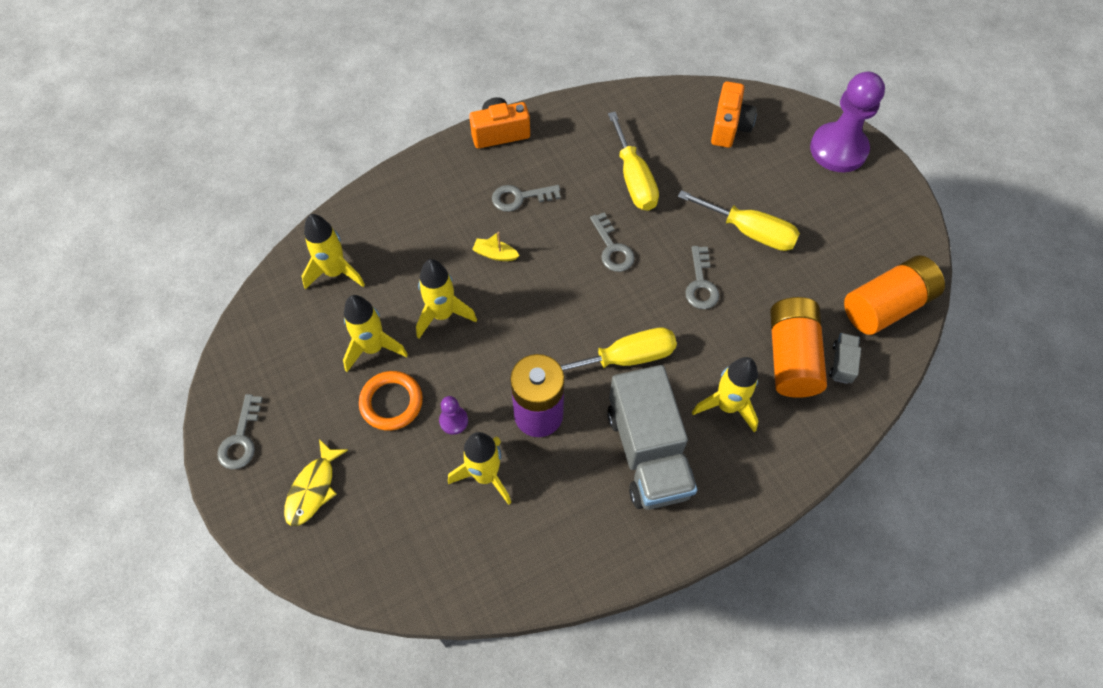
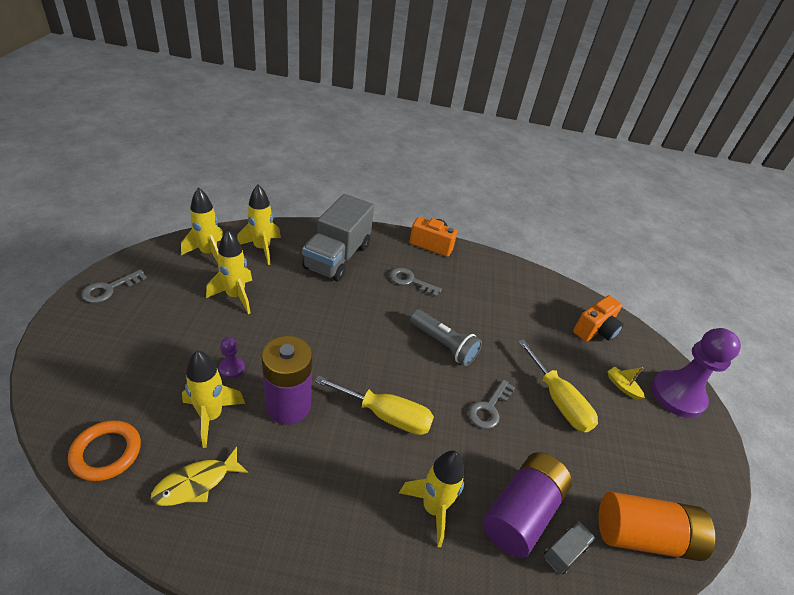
camera: 30 degrees right, 20 degrees down
(313, 488) = (108, 342): yellow fish -> yellow fish (196, 483)
(391, 402) = (209, 331): orange ring -> orange ring (106, 452)
(442, 314) = (295, 307): yellow rocket -> yellow rocket (209, 253)
(495, 254) = (363, 298): yellow boat -> yellow boat (622, 386)
(612, 248) = (444, 344): grey key -> grey flashlight
(634, 179) = (497, 317): yellow screwdriver -> none
(648, 452) = (337, 493): grey truck -> grey truck (337, 257)
(791, 357) = (521, 512): orange battery -> purple battery

